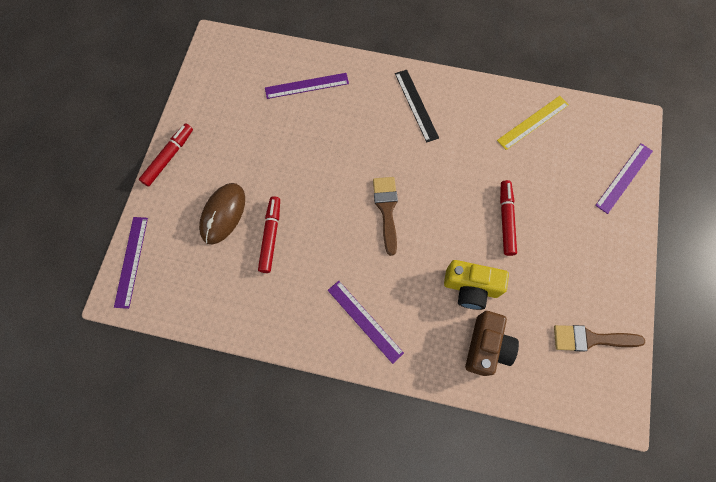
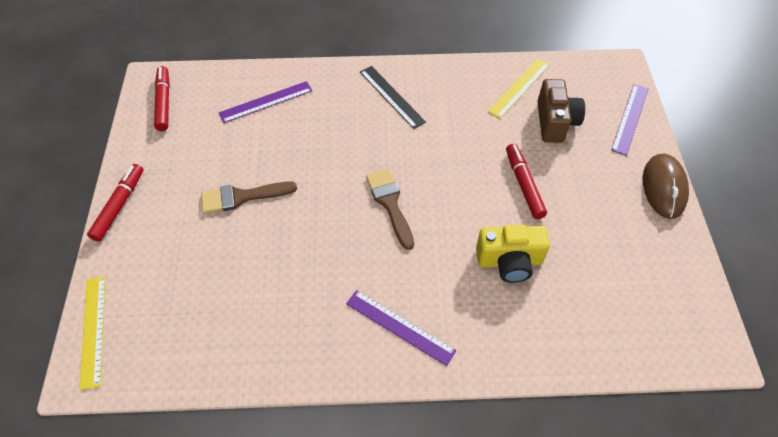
camera: 15 degrees left, 15 degrees down
(131, 261) = (93, 330): purple ruler -> yellow ruler
(223, 214) = (199, 251): brown mouse -> brown mouse (664, 187)
(271, 236) = (263, 262): red marker -> red marker (164, 102)
(486, 347) = (548, 319): brown camera -> brown camera (555, 122)
(591, 339) = (658, 282): brown brush -> brown brush (242, 197)

